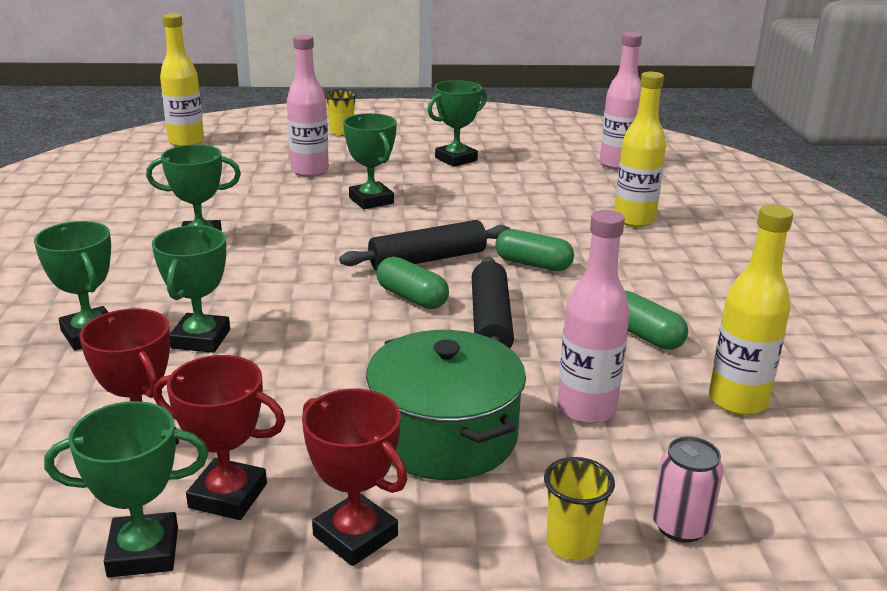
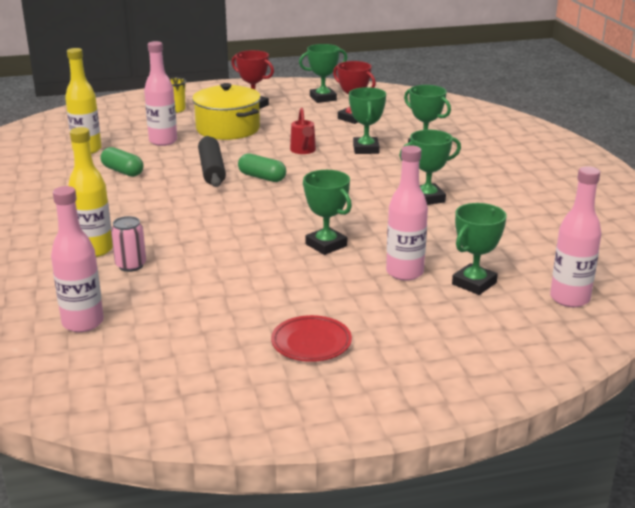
camera: 170 degrees right, 0 degrees up
(186, 142) = (569, 299): yellow bottle -> pink bottle
(228, 496) = (305, 109): red trophy -> none
(316, 348) = (303, 151): none -> red watering can
(342, 132) = (417, 340): yellow cup -> none
(426, 138) = (311, 343): none -> red plate
(427, 259) = (260, 201): black rolling pin -> none
(444, 436) = (228, 129): green pot -> yellow pot
(456, 159) = (265, 308): green trophy -> green trophy (474, 283)
(533, 264) = (185, 204): green capsule -> none
(680, 526) = (134, 116): pink can -> pink can (131, 265)

